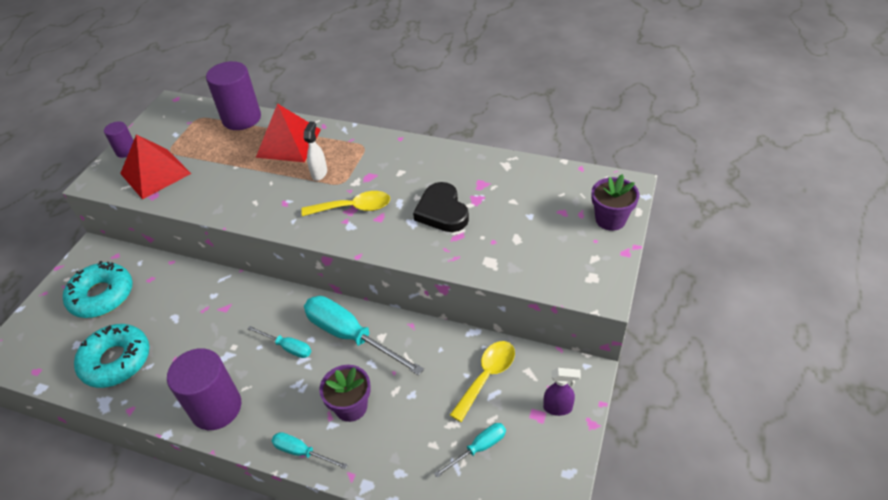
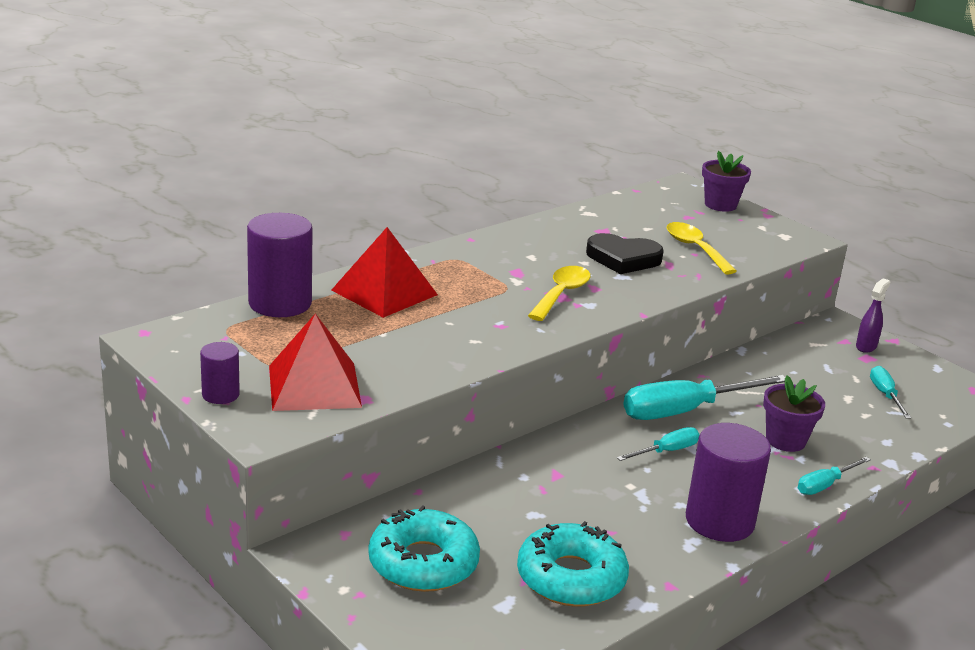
camera: 65 degrees left, 20 degrees down
(319, 173) = (472, 293): white spray bottle -> none
(487, 376) = (804, 363): yellow spoon -> yellow spoon (695, 249)

